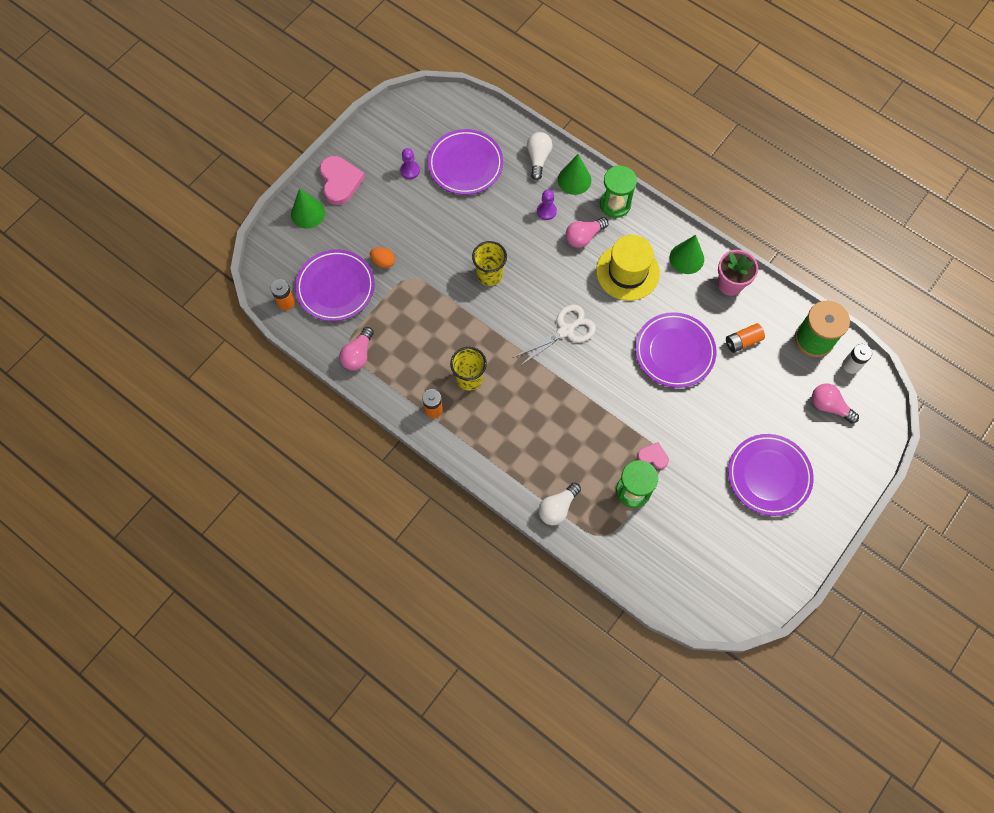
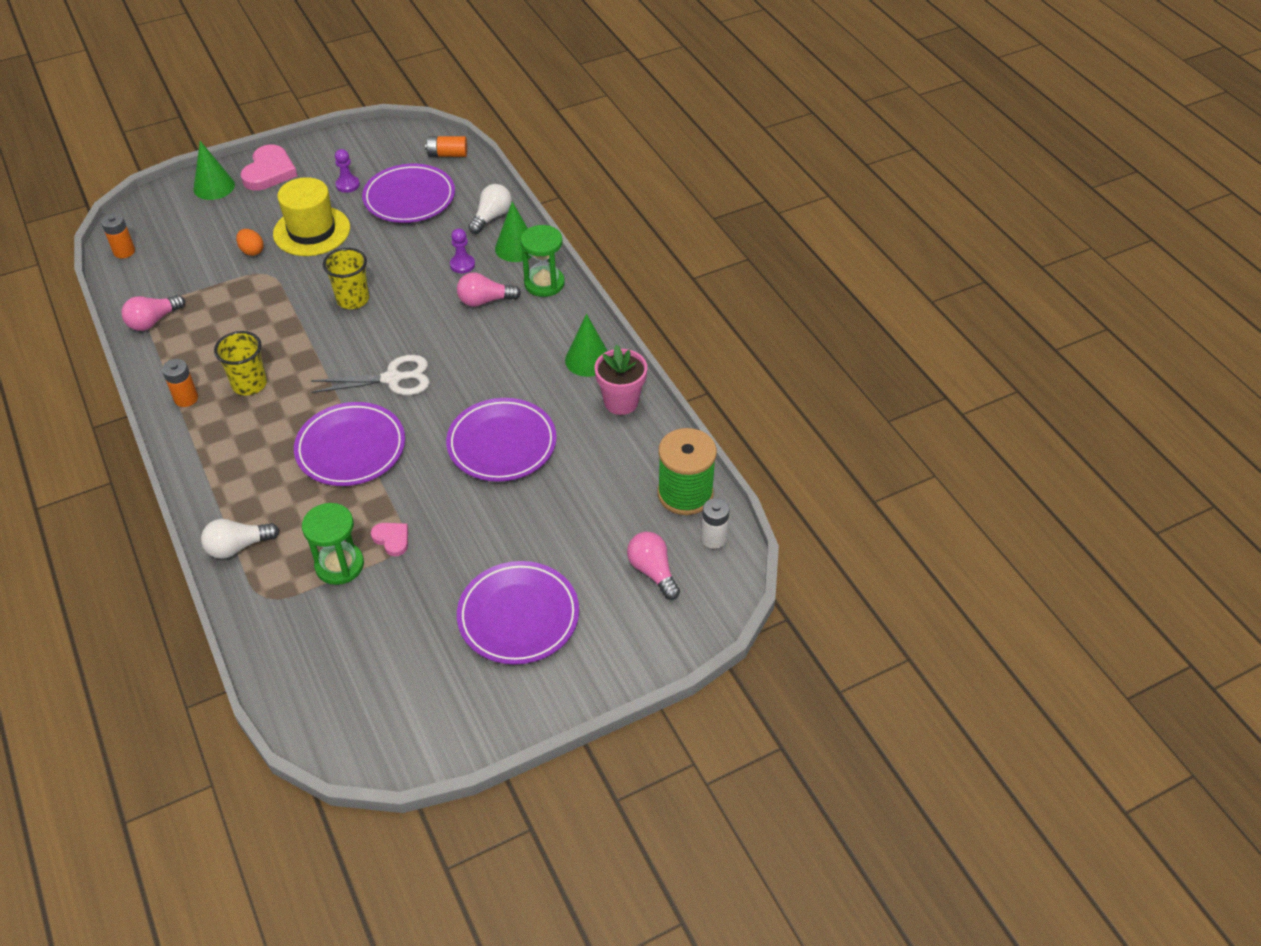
camera: 25 degrees right, 20 degrees down
(335, 287) = (184, 256): purple plate -> purple plate (351, 448)
(627, 272) = (508, 349): yellow hat -> yellow hat (312, 231)
(742, 341) = (593, 463): orange battery -> orange battery (447, 154)

